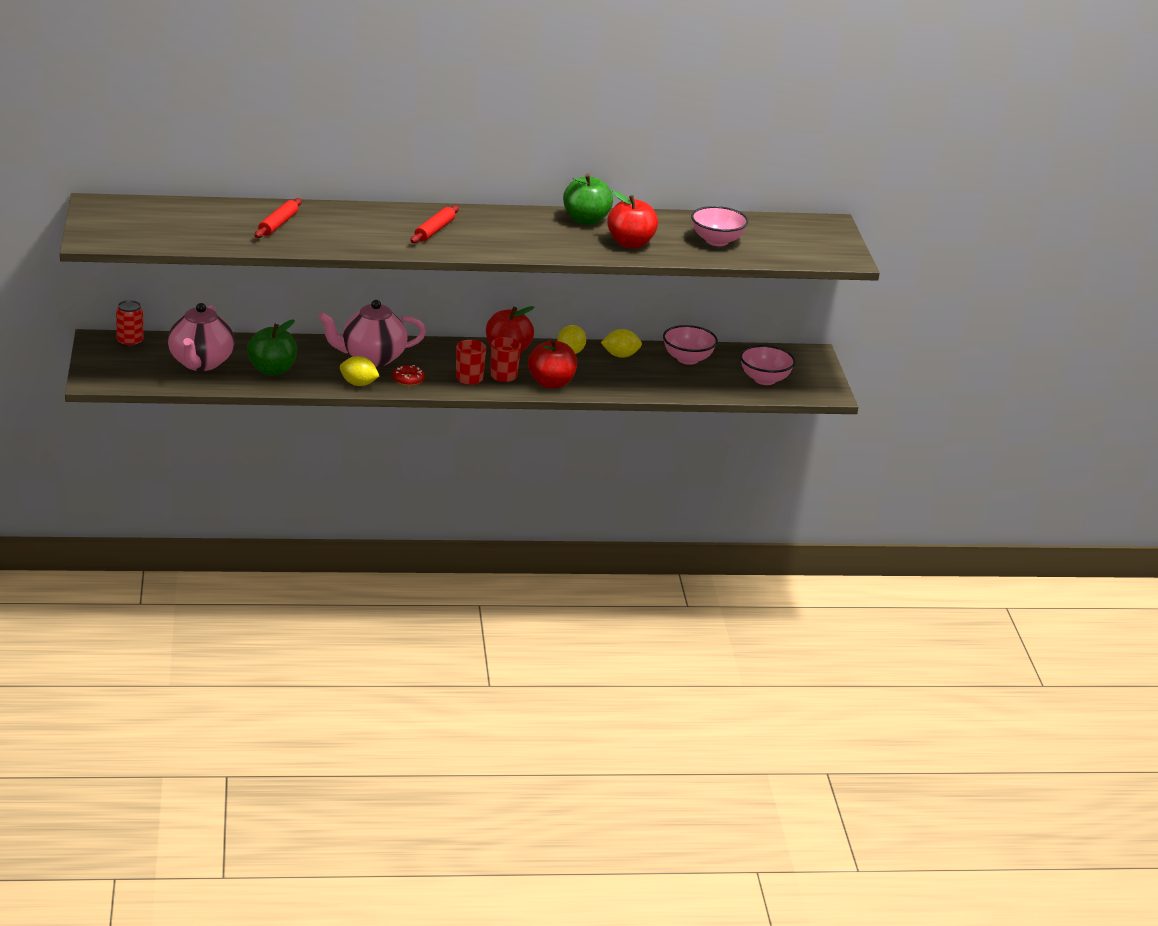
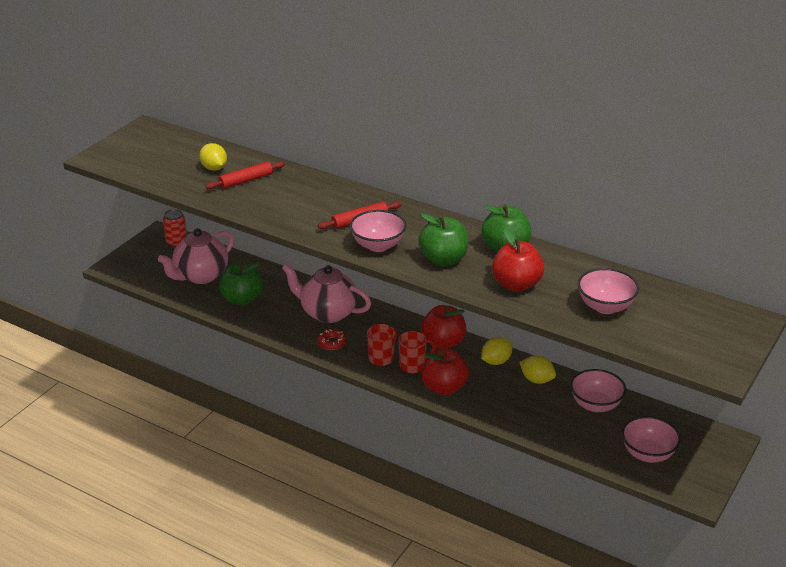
camera: 40 degrees right, 5 degrees up
(358, 384) = (289, 334): yellow lemon -> yellow lemon (214, 168)
(478, 244) = (378, 245): none -> pink bowl
(547, 241) = (443, 259): none -> green apple

